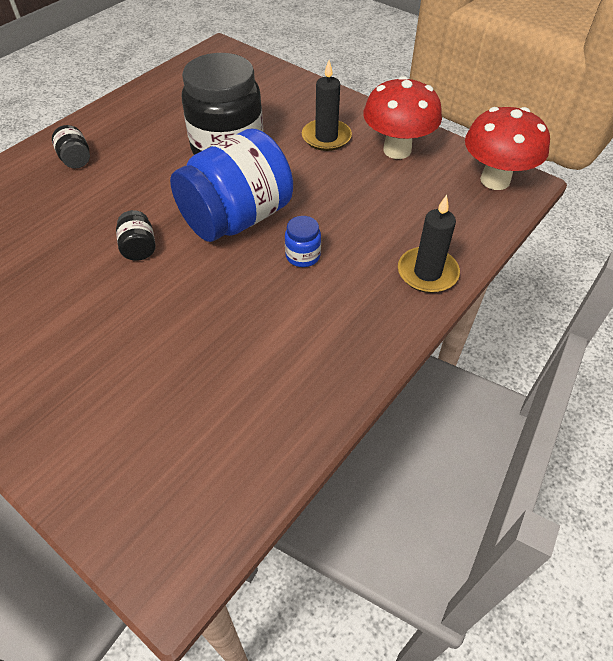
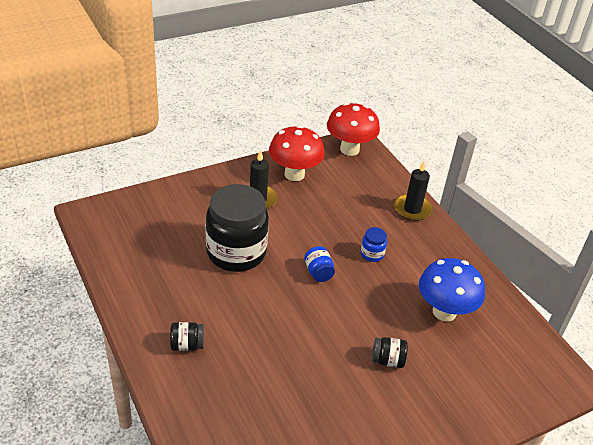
camera: 70 degrees left, 10 degrees down
(139, 248) = (321, 332): black jar -> black jar (387, 360)
(237, 218) = (318, 272): blue jar -> blue jar, size x0.41
(237, 359) = (444, 312): none -> blue mushroom

